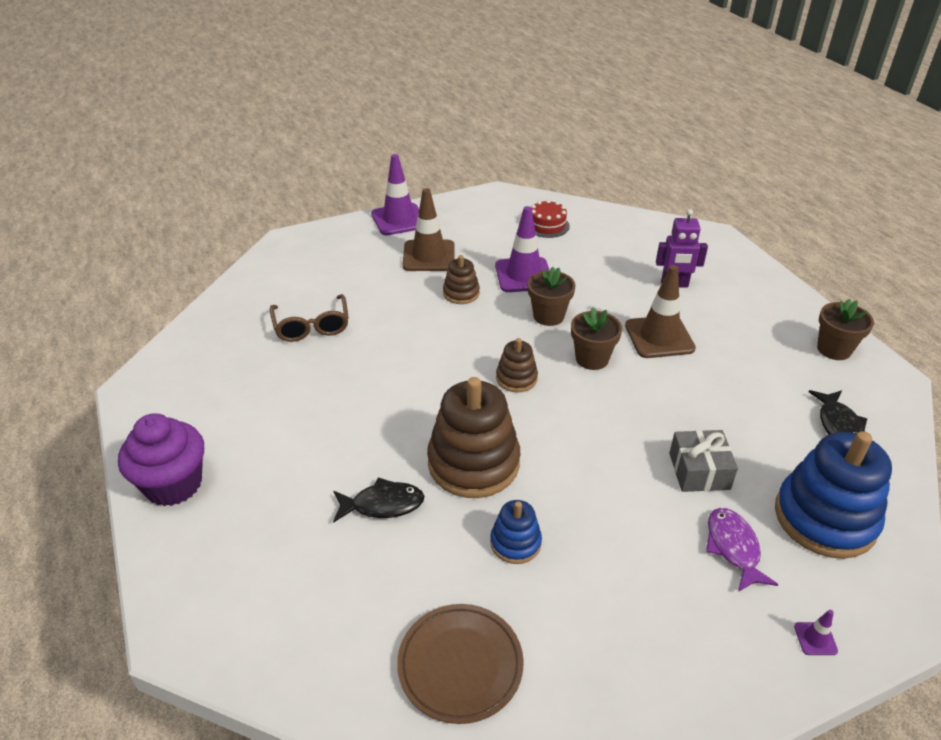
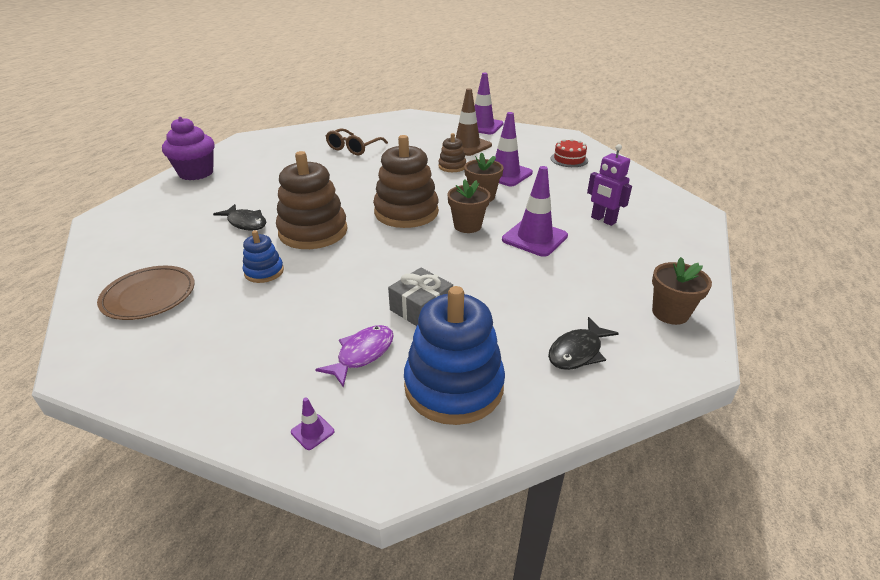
camera: 45 degrees right, 5 degrees down
(516, 378) = (406, 212): brown stacking toy -> brown stacking toy, size x1.98
(659, 337) = (534, 238): brown traffic cone -> purple traffic cone

